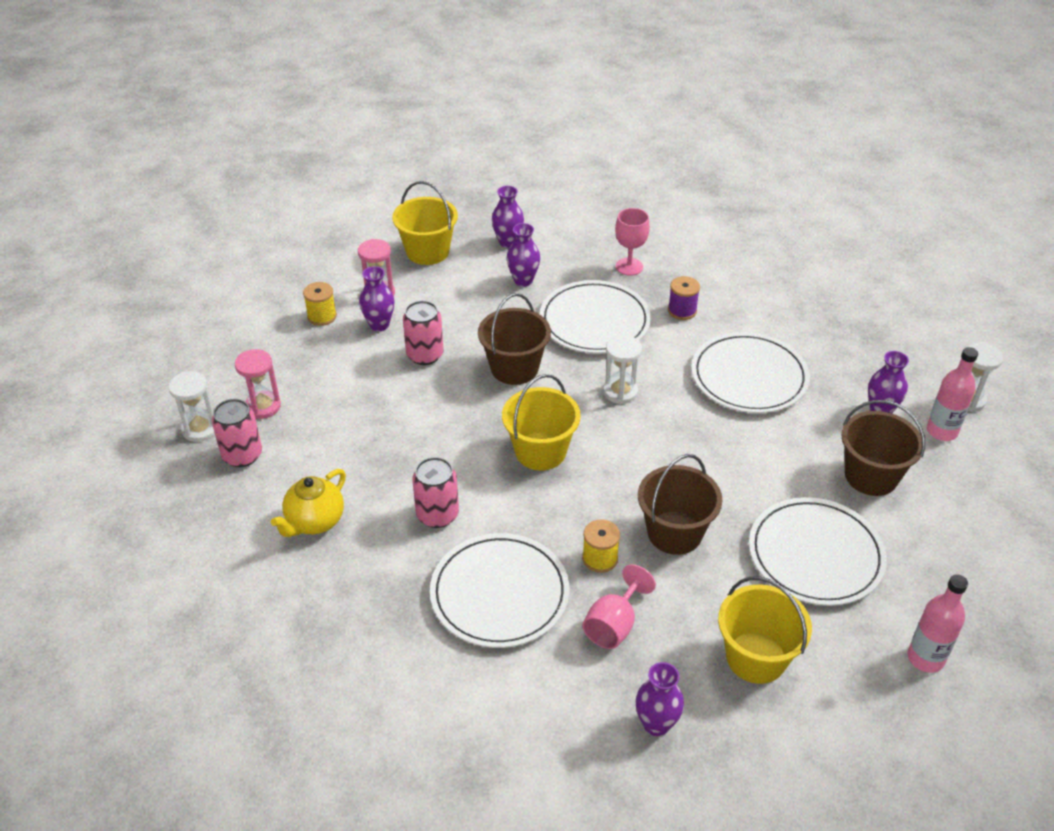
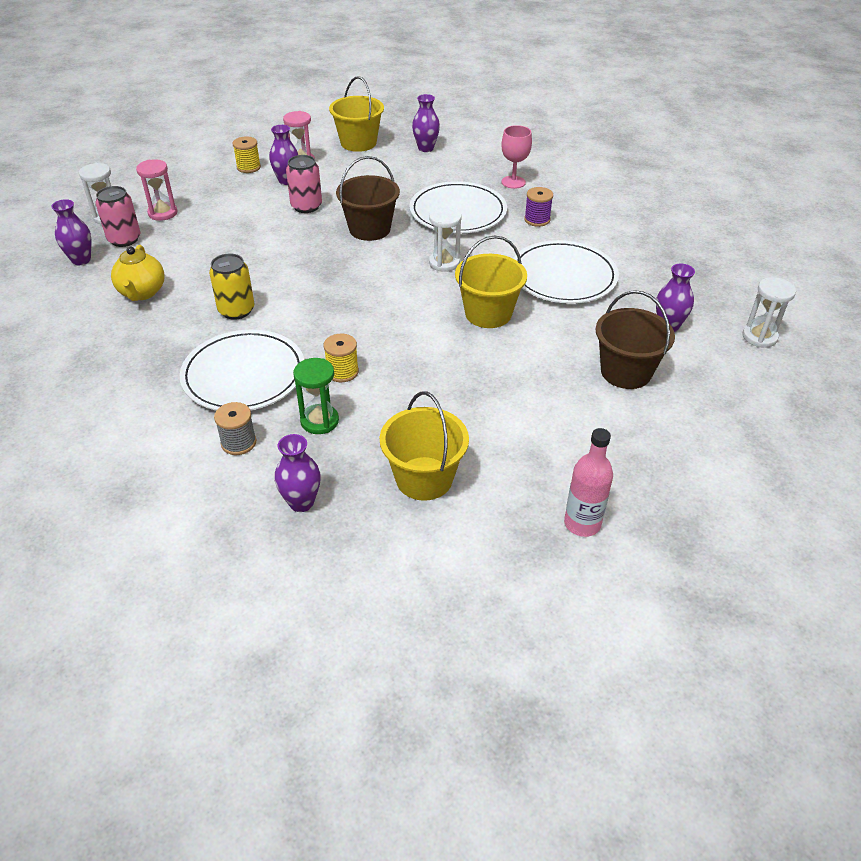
camera: 20 degrees right, 0 degrees up
(314, 522) = (142, 293): yellow teapot -> yellow teapot turned 60 degrees counterclockwise
(437, 515) = (236, 310): pink can -> yellow can
(523, 280) = (419, 175): purple vase -> purple vase (81, 260)
(540, 451) = (349, 288): yellow bucket -> yellow bucket (488, 313)
(548, 677) = (238, 442): none -> grey spool
(614, 625) = (319, 421): pink goblet -> green hourglass
(674, 533) = (418, 370): brown bucket -> none
(815, 555) = (532, 417): white plate -> none
(941, 431) = (717, 355): pink bottle -> none

